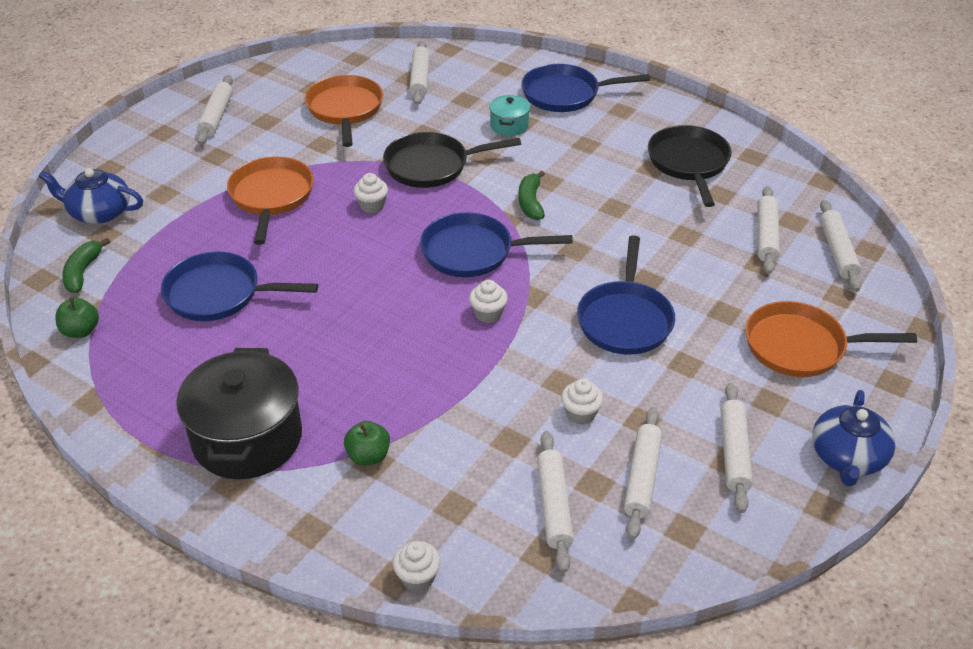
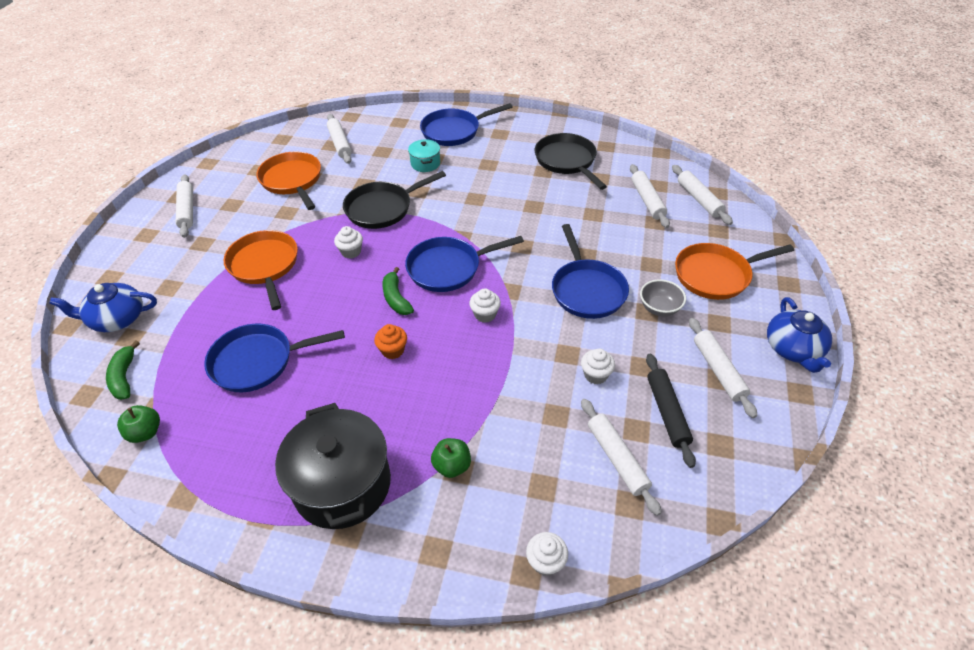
camera: 20 degrees left, 5 degrees up
(365, 323) = (393, 350): none -> orange cupcake
(530, 202) = (471, 218): green banana -> green banana (396, 298)
(641, 478) = (667, 412): white rolling pin -> black rolling pin
(703, 364) = (659, 308): none -> grey bowl

